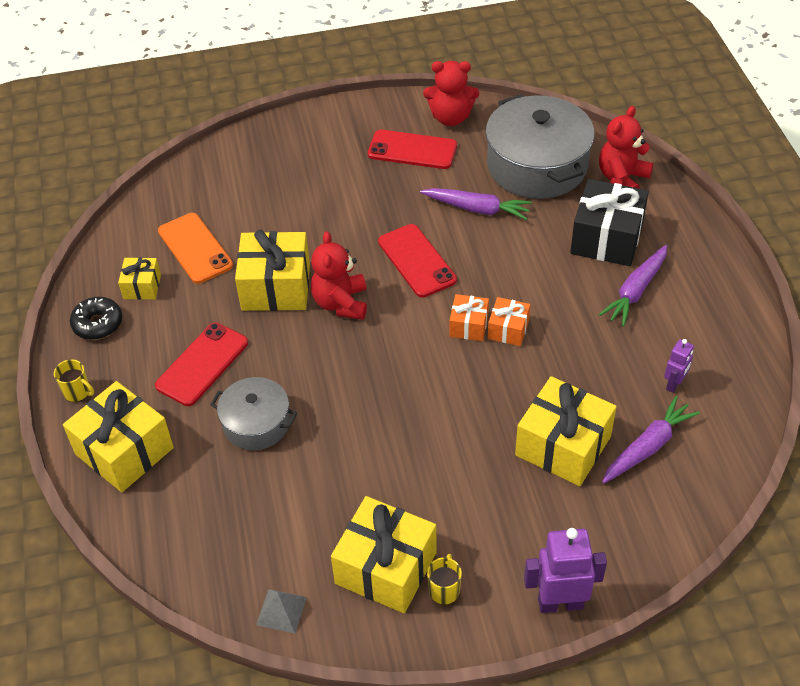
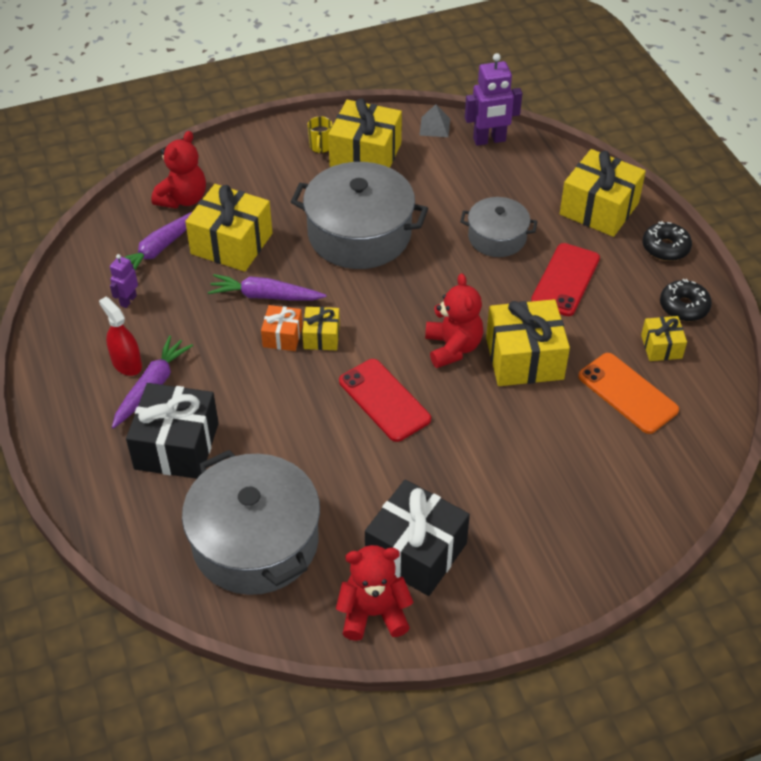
camera: 170 degrees right, 0 degrees up
(77, 392) = (665, 248): yellow mug -> black donut
(412, 150) = (416, 552): red phone -> black gift
(412, 444) = (359, 234): none -> grey pot
(469, 325) = (321, 336): orange gift -> yellow gift
(477, 209) = (325, 471): purple carrot -> purple carrot (265, 296)
(560, 603) = (236, 147): purple robot -> purple robot (489, 140)
(622, 179) = (150, 531): red teddy bear -> red teddy bear (183, 199)
(664, 316) = (126, 363): none -> red spray bottle

